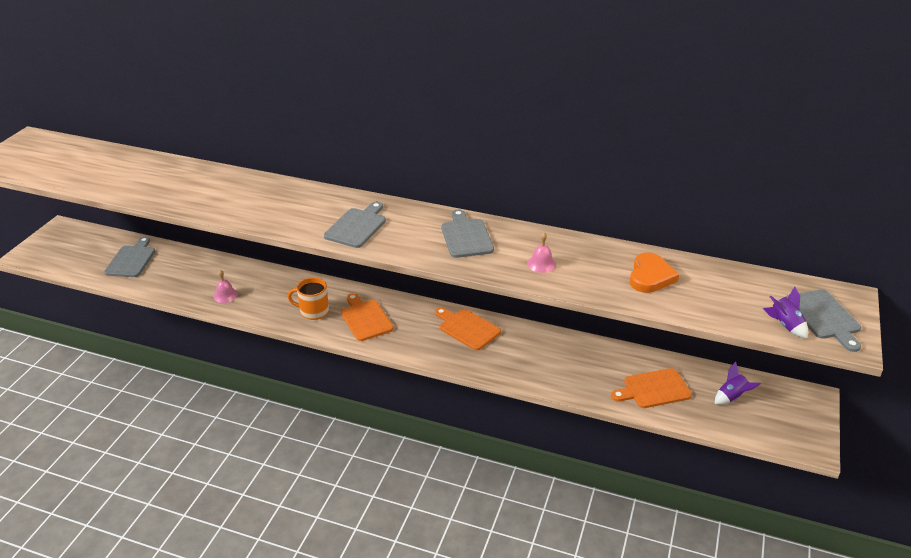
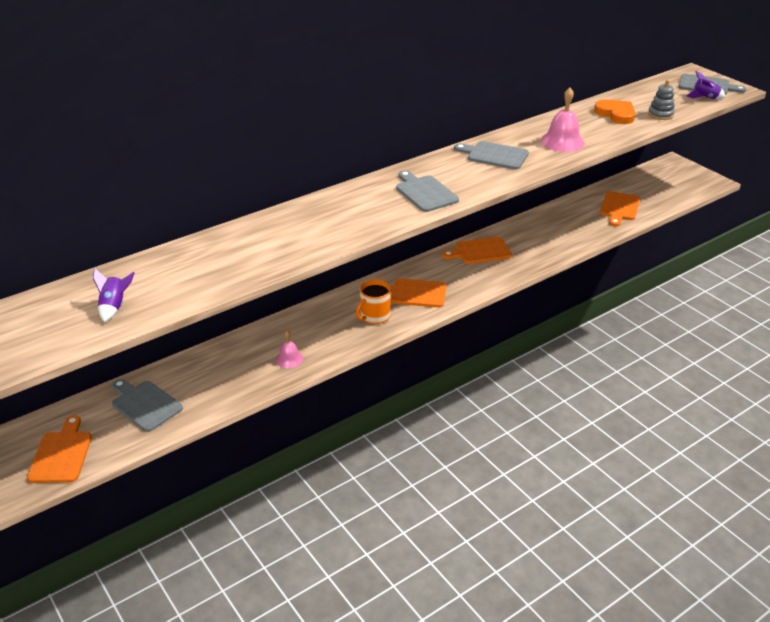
camera: 55 degrees left, 0 degrees up
(64, 254) = (61, 454): none -> orange cutting board
(541, 264) = (562, 142): pink bell -> pink bell, size x1.74
(691, 305) = (660, 114): none -> grey stacking toy
(732, 397) = (650, 186): purple rocket -> purple rocket (114, 307)

